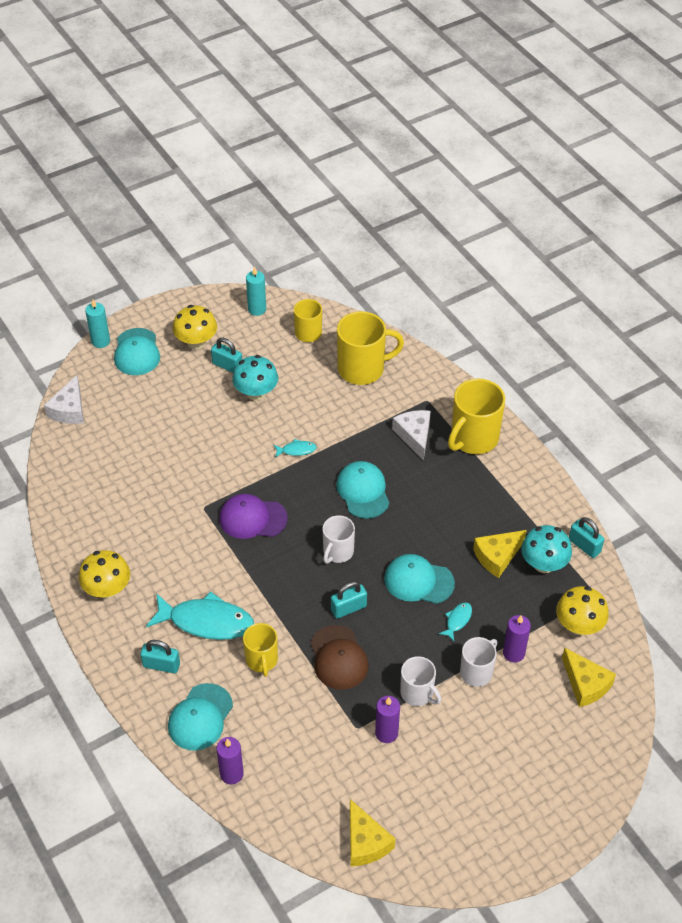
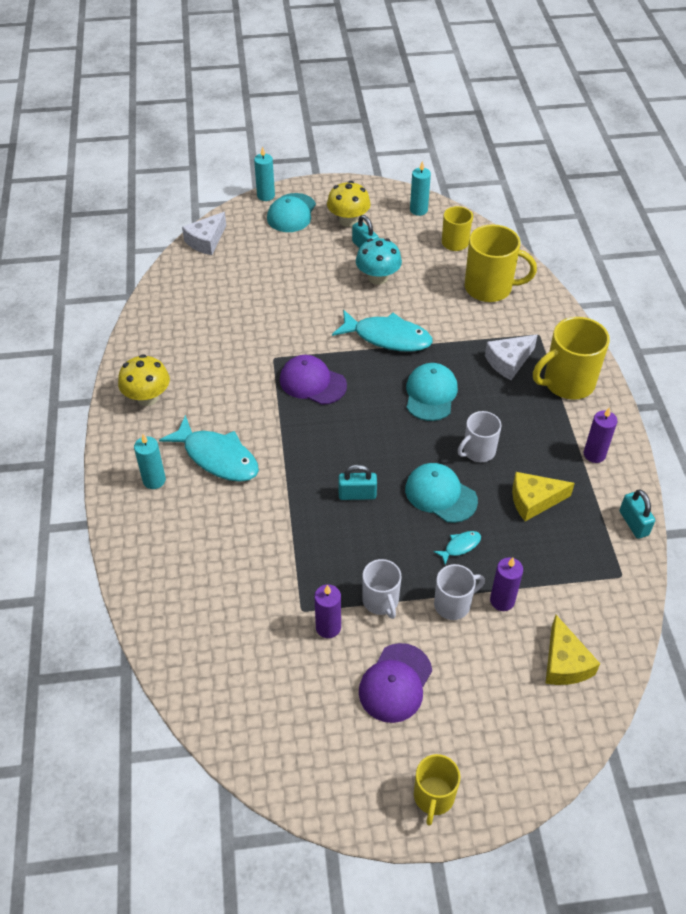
camera: 25 degrees right, 0 degrees up
(161, 665) = (154, 480): turquoise padlock -> turquoise candle
(200, 717) = (160, 540): turquoise cap -> none
(231, 774) = (158, 605): purple candle -> purple candle (594, 454)
(262, 660) = (247, 511): yellow mug -> yellow mug (433, 797)
(296, 450) = (387, 337): turquoise fish -> turquoise fish, size x2.26
(337, 552) = (375, 439): white mug -> white mug (478, 451)
(338, 658) = (321, 537): brown cap -> none
(365, 842) = (247, 727): yellow cheese -> none
(414, 436) = (508, 361): white cheese -> white cheese turned 135 degrees counterclockwise
(464, 756) = (395, 683): none -> purple cap
(543, 564) = (580, 525): turquoise mushroom -> none
(579, 625) = (587, 600): yellow mushroom -> none

